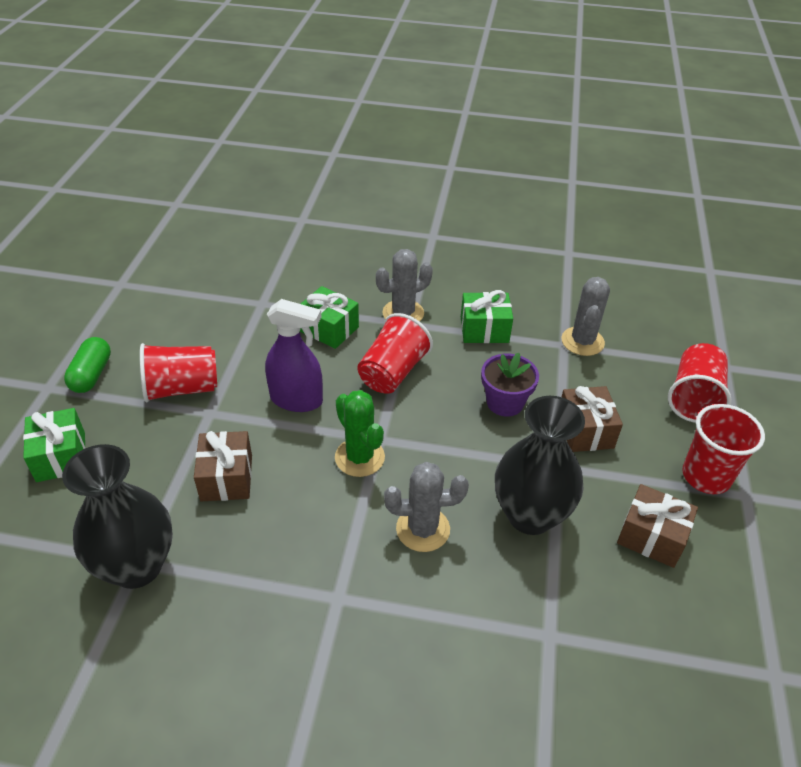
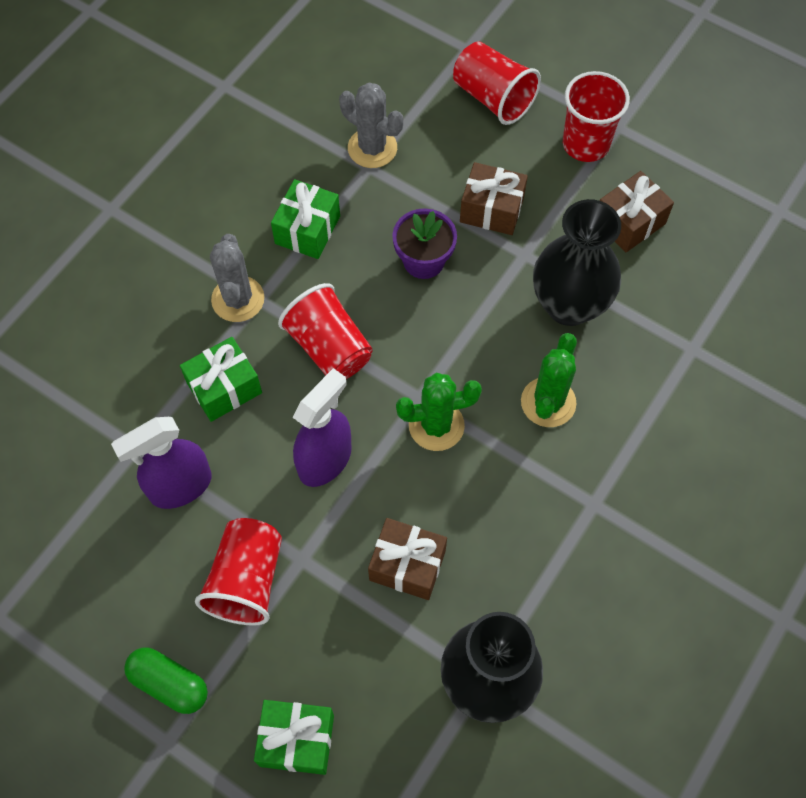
camera: 65 degrees left, 20 degrees up
(242, 332) = (180, 486): none -> purple spray bottle
(423, 529) = (548, 402): grey cactus -> green cactus

